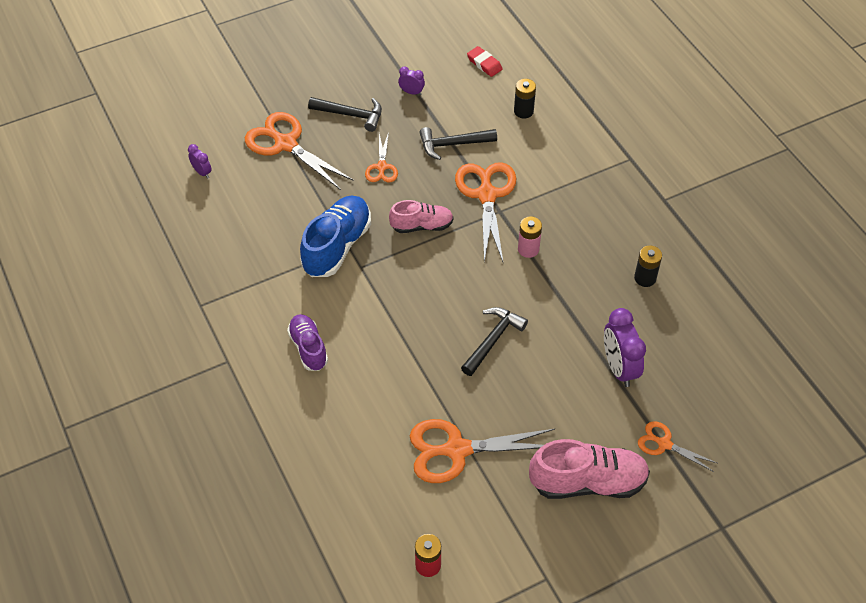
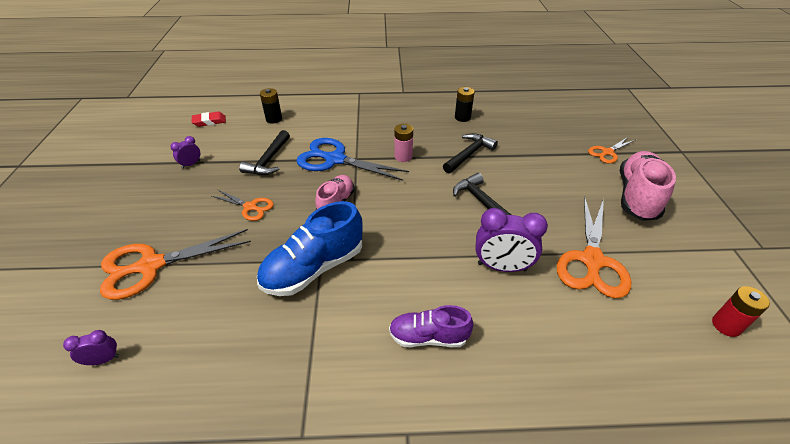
camera: 65 degrees left, 10 degrees down
(337, 246) = (314, 268): blue shoe -> blue shoe turned 90 degrees counterclockwise
(351, 115) = (171, 207): black hammer -> black hammer (469, 154)
(486, 195) = (335, 159): orange scissors -> blue scissors
(619, 368) = (535, 151): purple clock -> purple clock (502, 267)

